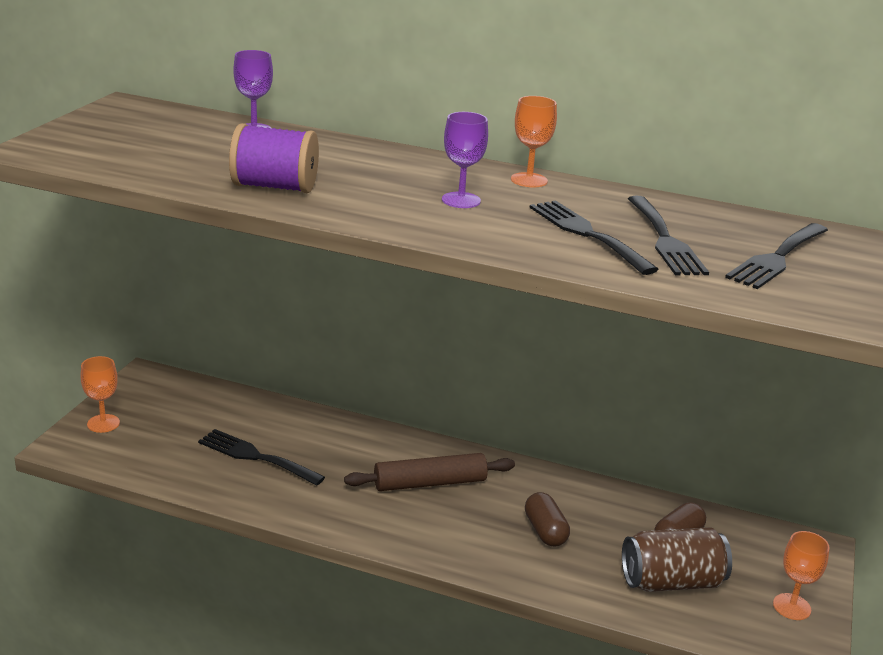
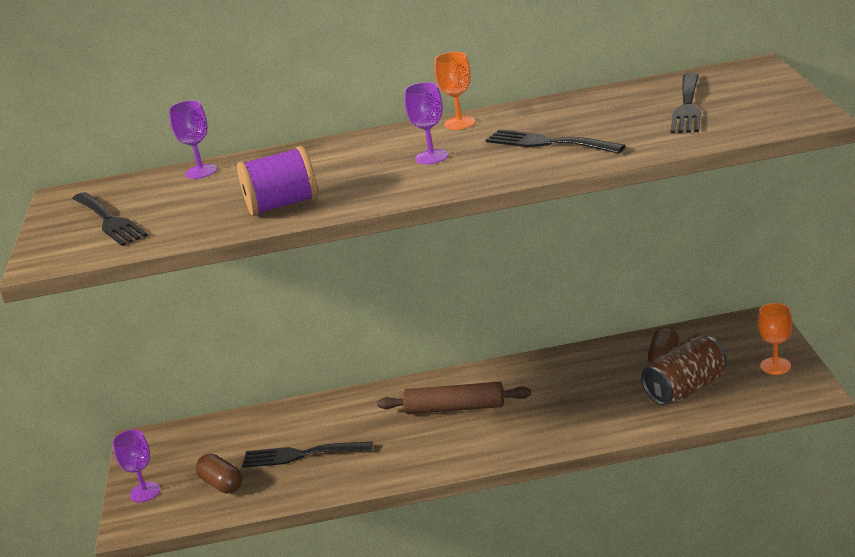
camera: 20 degrees left, 0 degrees up
(103, 423) = (145, 492): orange goblet -> purple goblet
(430, 483) = (455, 408): brown rolling pin -> brown rolling pin turned 45 degrees clockwise
(545, 531) = (570, 399): brown capsule -> brown capsule (222, 484)
(665, 240) = (603, 125): black fork -> black fork (109, 221)

